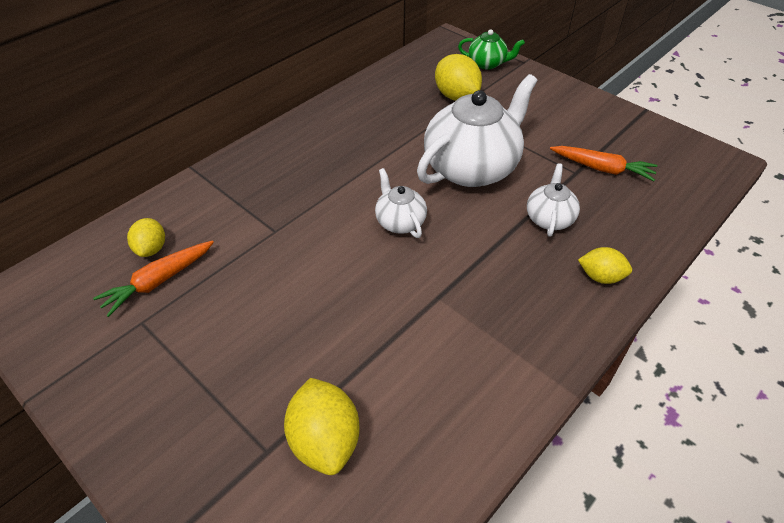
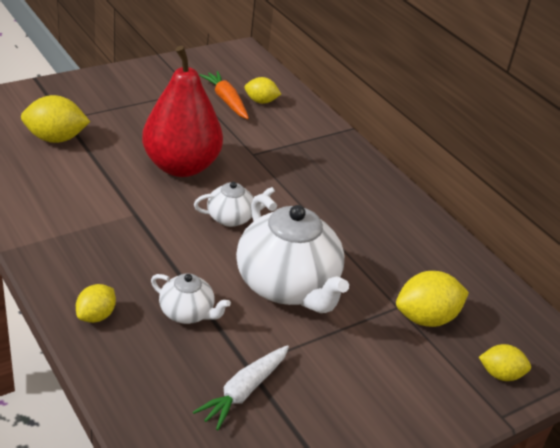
camera: 100 degrees right, 10 degrees down
(328, 284) = (181, 166): none -> red pear
(487, 64) = (500, 374): green teapot -> yellow lemon
(602, 169) = (244, 391): orange carrot -> white carrot

